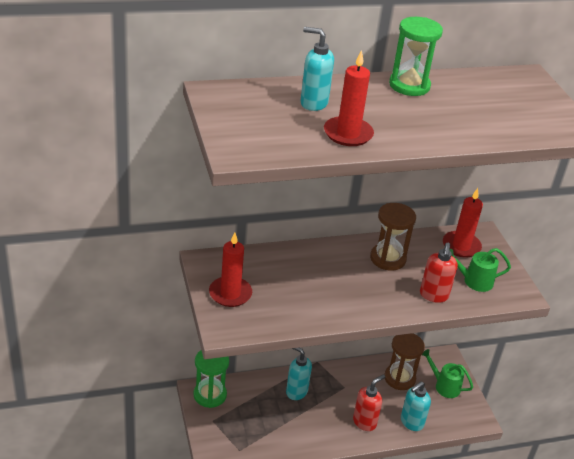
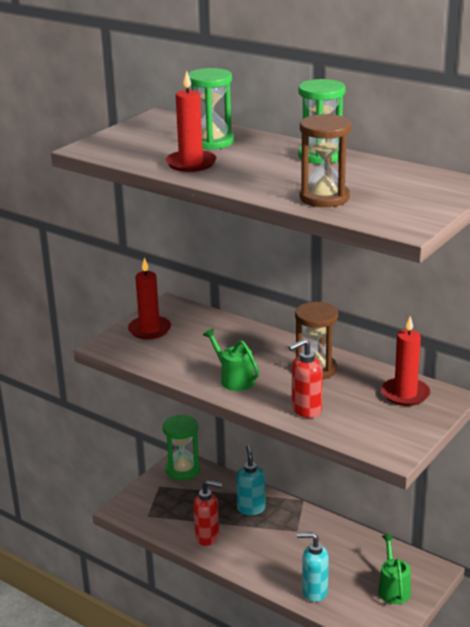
camera: 55 degrees right, 10 degrees down
(313, 103) = (212, 142): turquoise soap dispenser -> green hourglass
(364, 422) = (273, 564): red soap dispenser -> red soap dispenser (207, 537)
(399, 378) = (358, 556): brown hourglass -> brown hourglass (324, 198)
(473, 281) = (365, 421): green watering can -> green watering can (233, 379)

